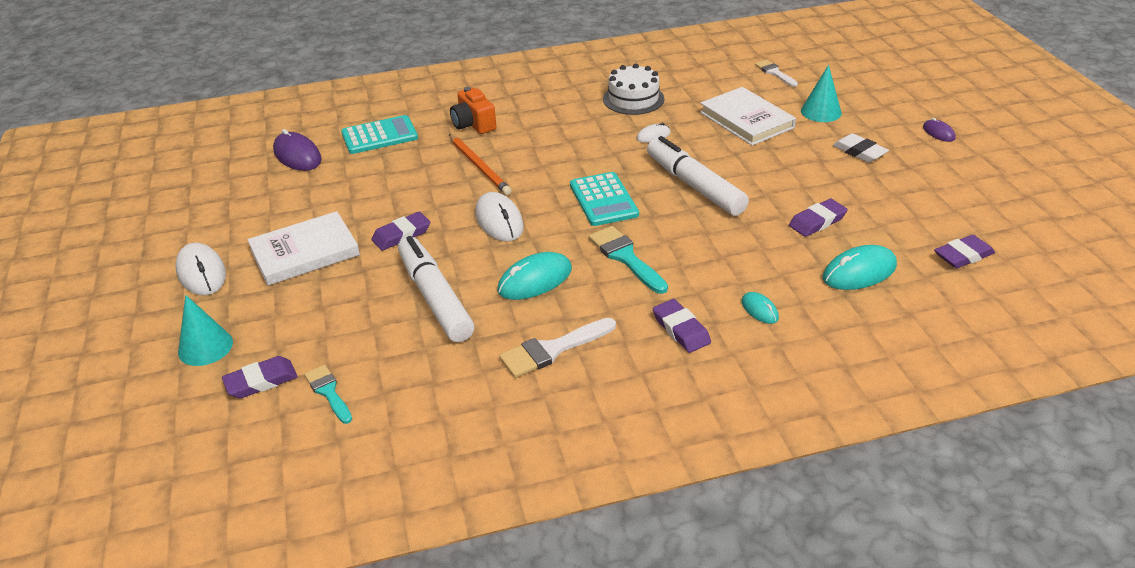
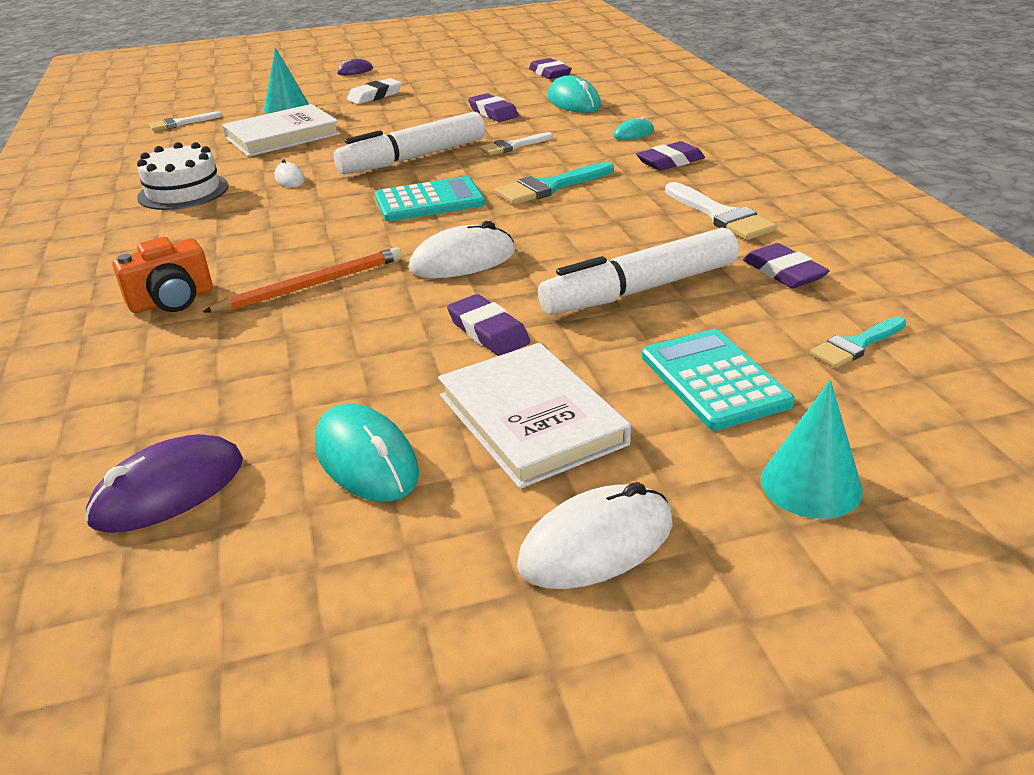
camera: 90 degrees left, 5 degrees down
(261, 381) = (863, 406): purple eraser -> purple eraser (783, 272)
(379, 136) = (149, 391): turquoise calculator -> turquoise calculator (714, 380)
(535, 280) = (596, 231): turquoise mouse -> turquoise mouse (366, 459)
(723, 236) = (513, 146): none -> white brush

